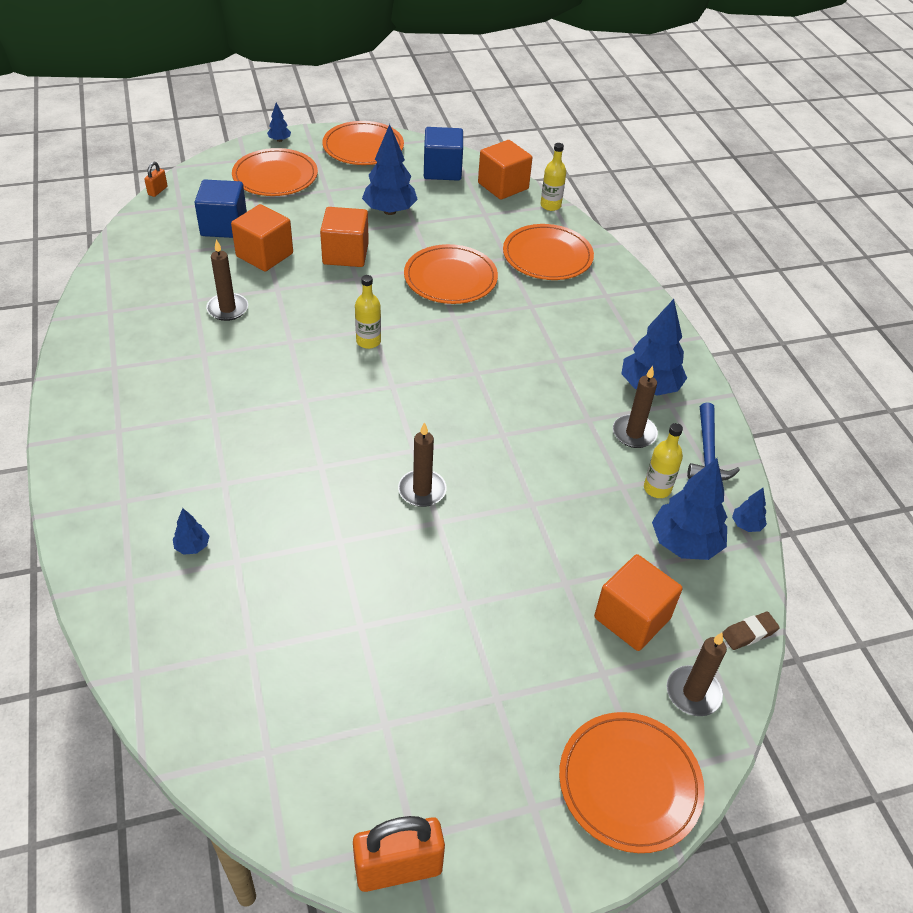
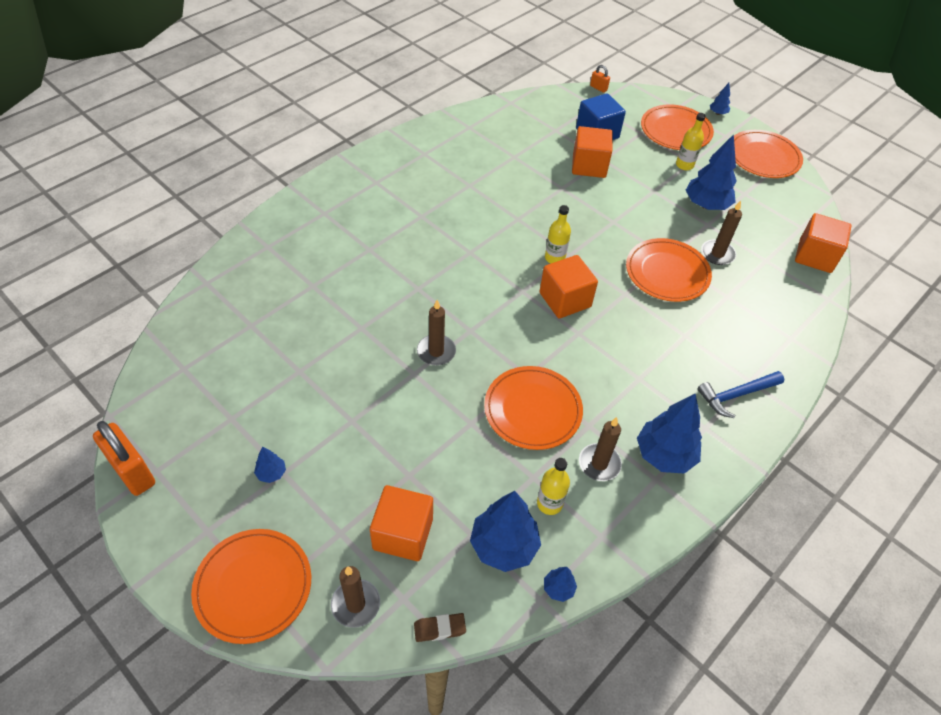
camera: 60 degrees right, 5 degrees up
(157, 191) = (598, 88): orange padlock -> orange padlock turned 45 degrees clockwise
(192, 546) = (310, 260): blue tree -> blue tree (271, 473)
(227, 309) = (520, 175): brown candle -> brown candle (717, 254)
(345, 254) = (632, 204): orange cube -> orange cube (565, 300)
(442, 170) = (790, 212): blue cube -> none
(547, 256) = (757, 321): orange plate -> orange plate (532, 410)
(550, 205) = (826, 297): yellow bottle -> yellow bottle (684, 165)
(707, 453) = (620, 528): blue hammer -> blue hammer (736, 395)
(749, 633) = (439, 629): brown eraser -> brown eraser turned 45 degrees counterclockwise

